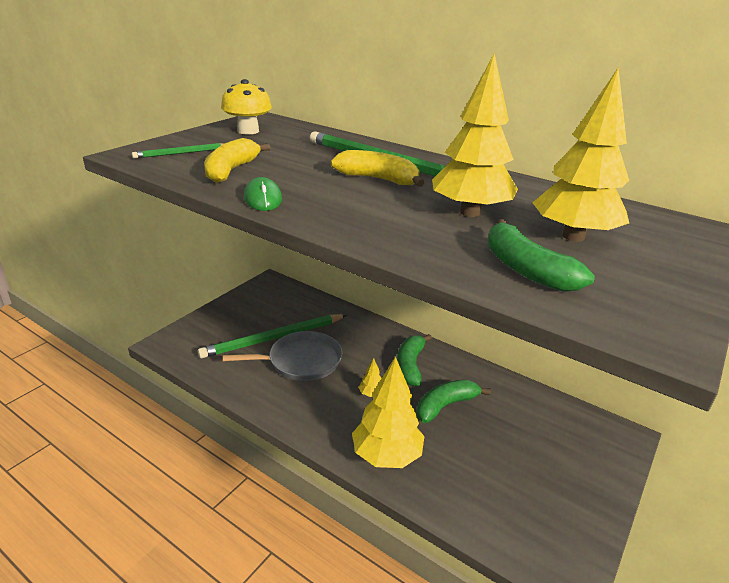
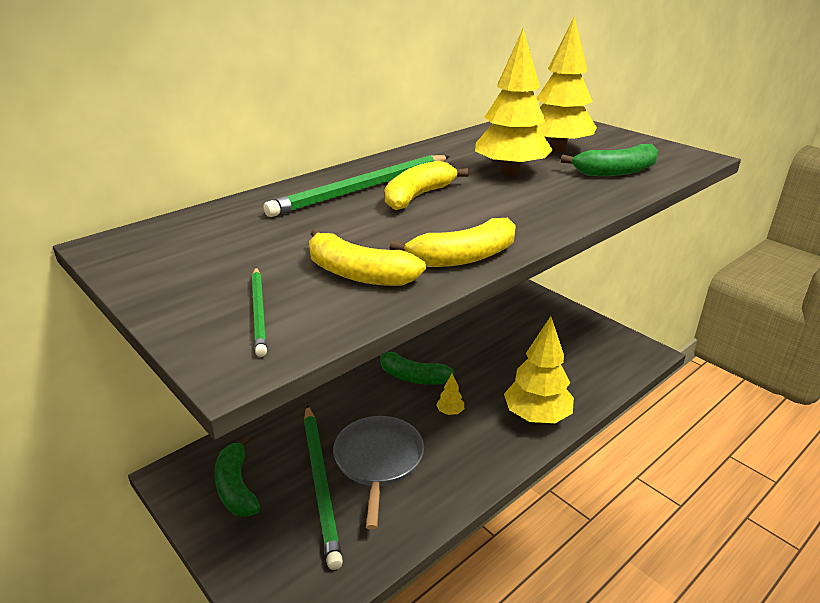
camera: 75 degrees left, 0 degrees up
(248, 131) = (177, 257): yellow mushroom -> none
(263, 198) = (463, 257): green mouse -> yellow banana
(445, 406) = (476, 367): green banana -> green banana (236, 487)

